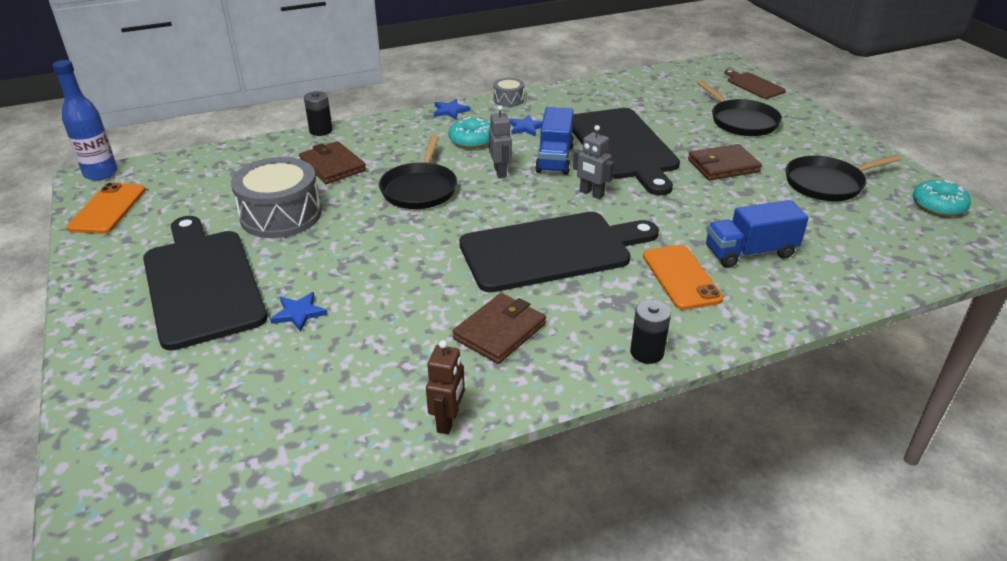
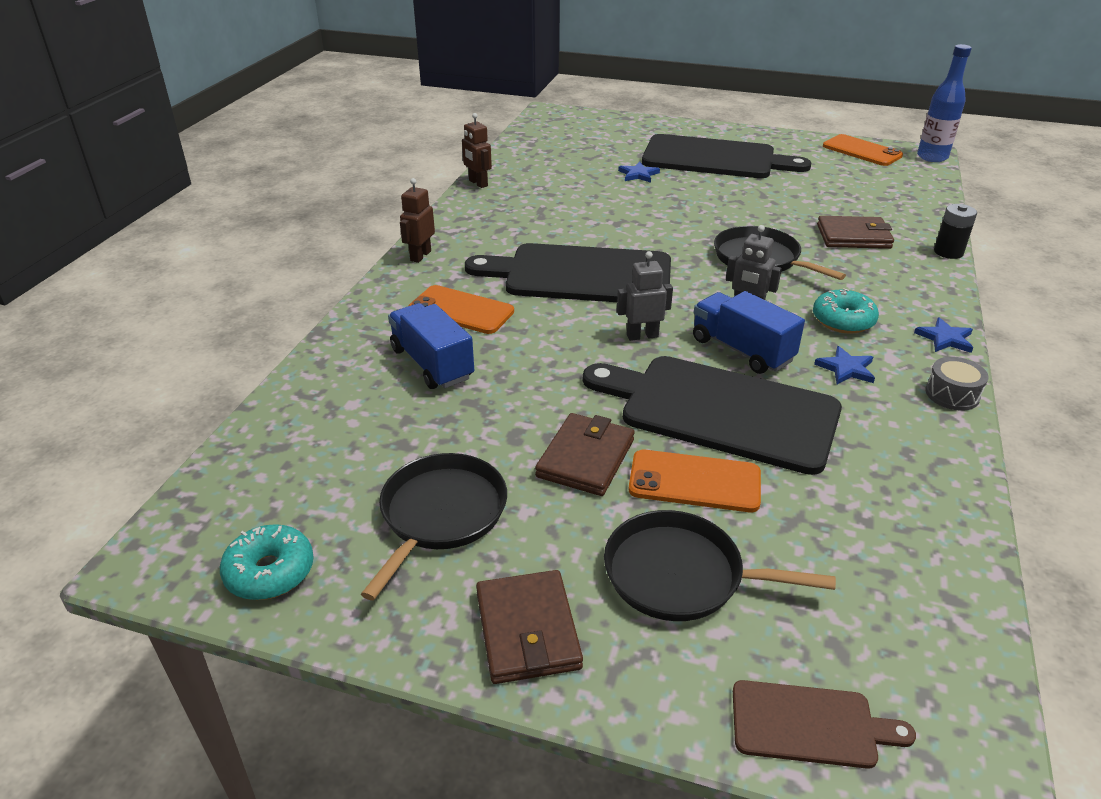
camera: 130 degrees right, 0 degrees up
(281, 215) = (780, 197): grey drum -> none
(499, 331) = (522, 221): brown wallet -> brown wallet (527, 630)
(551, 251) = (581, 275): black cutting board -> black cutting board turned 75 degrees clockwise
(647, 352) = (420, 256): black battery -> brown robot
(686, 136) = (694, 482): none -> orange phone
(750, 252) = (432, 364): blue truck -> blue truck turned 60 degrees counterclockwise

